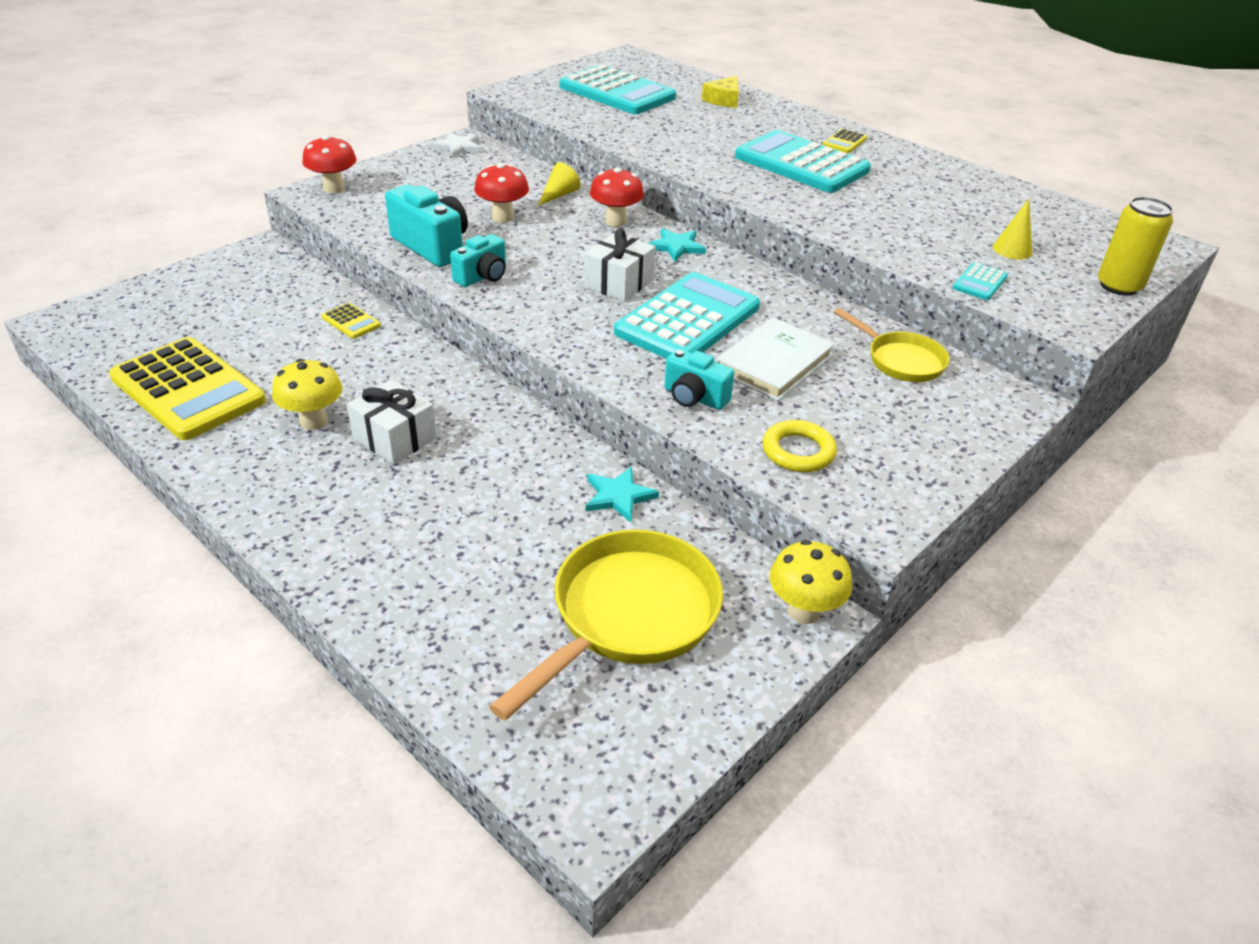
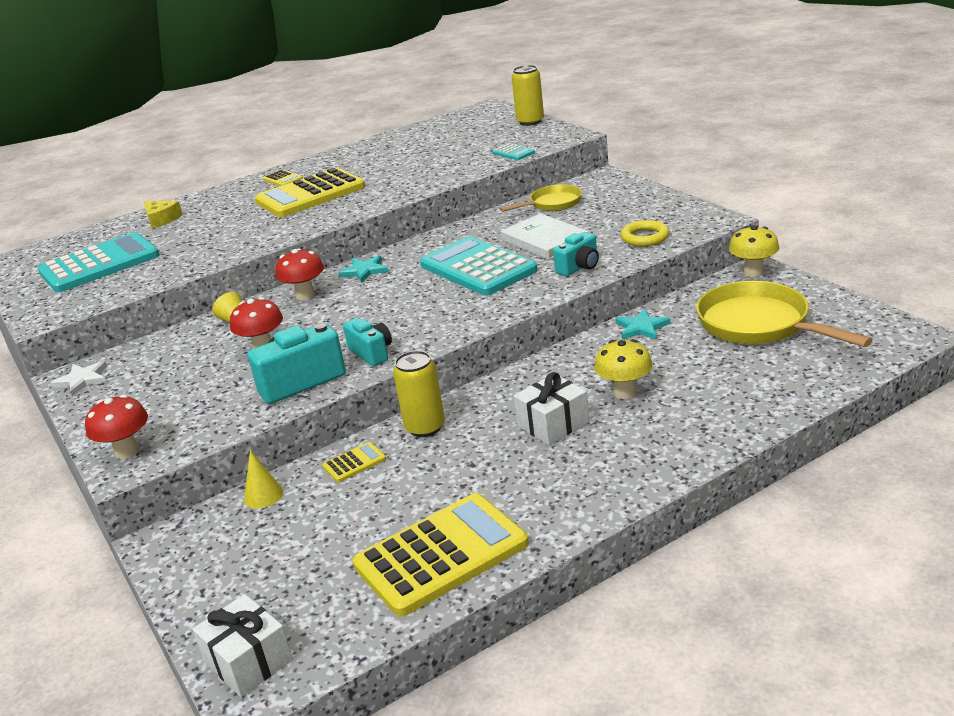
camera: 70 degrees left, 10 degrees down
(314, 421) = (518, 469): yellow mushroom -> yellow mushroom (625, 392)
(405, 354) = (425, 427): none -> yellow can
(618, 283) = (412, 294): white gift -> white gift (248, 661)
(801, 164) = (310, 194): turquoise calculator -> yellow calculator
(1012, 250) = (476, 142): yellow cone -> yellow cone (263, 495)

